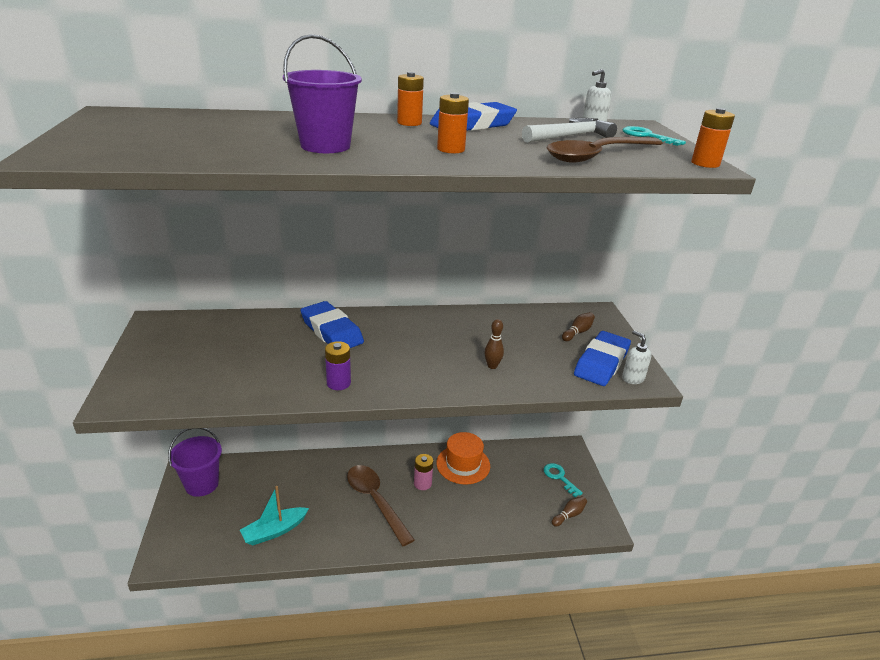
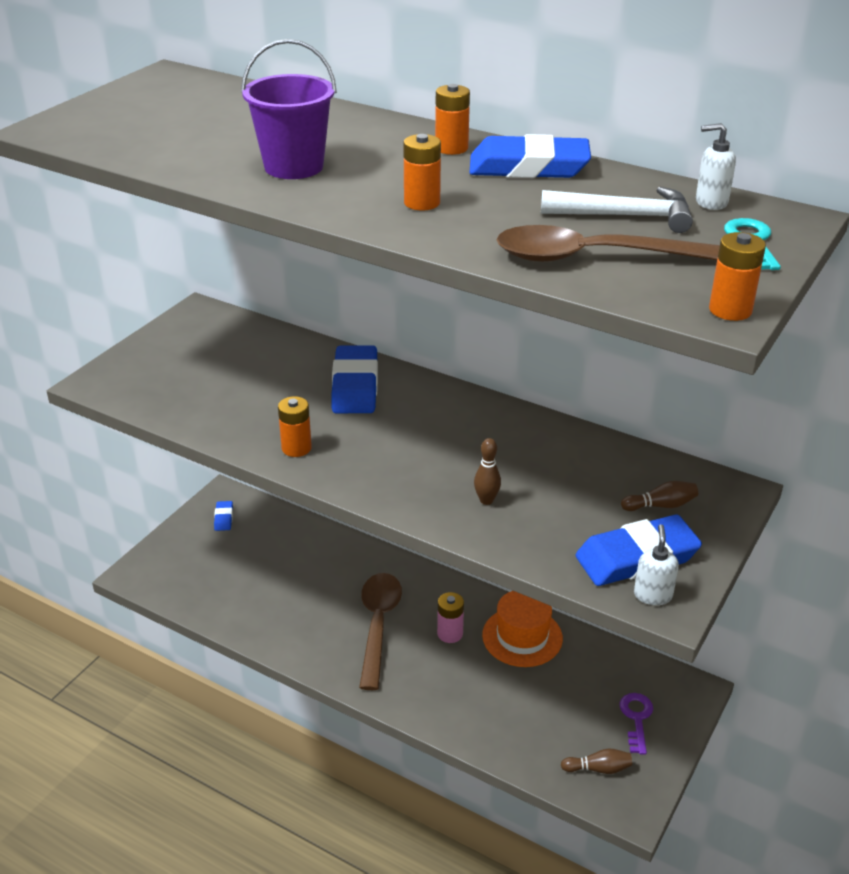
camera: 40 degrees right, 5 degrees up
(202, 484) = (224, 518): purple bucket -> blue eraser
(274, 531) = (250, 602): turquoise boat -> none
(338, 383) = (296, 448): purple battery -> orange battery
(559, 477) = (636, 718): turquoise key -> purple key

